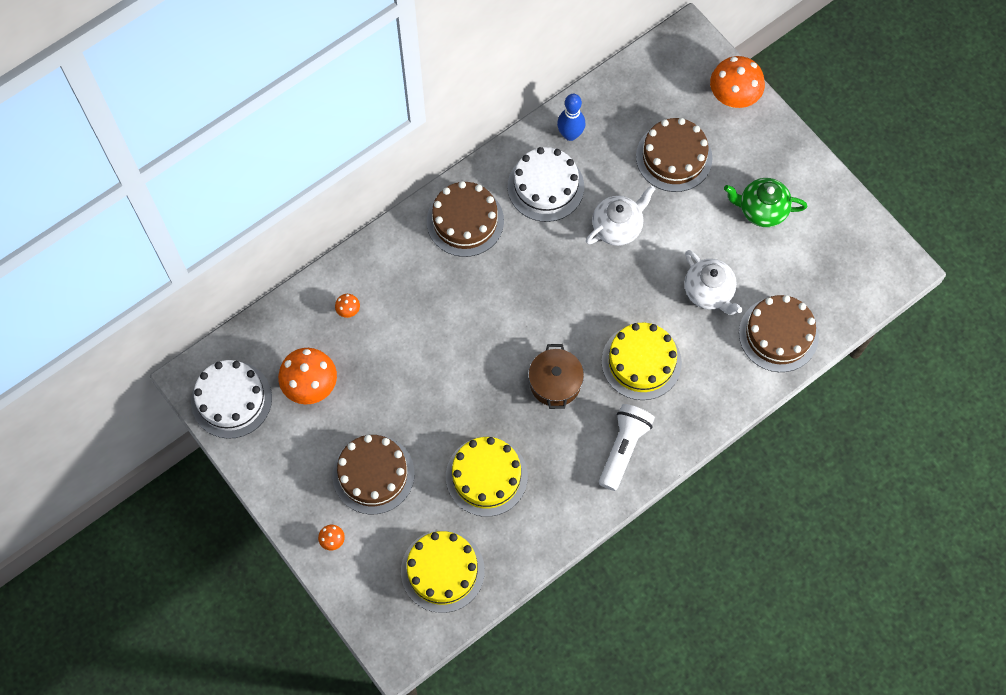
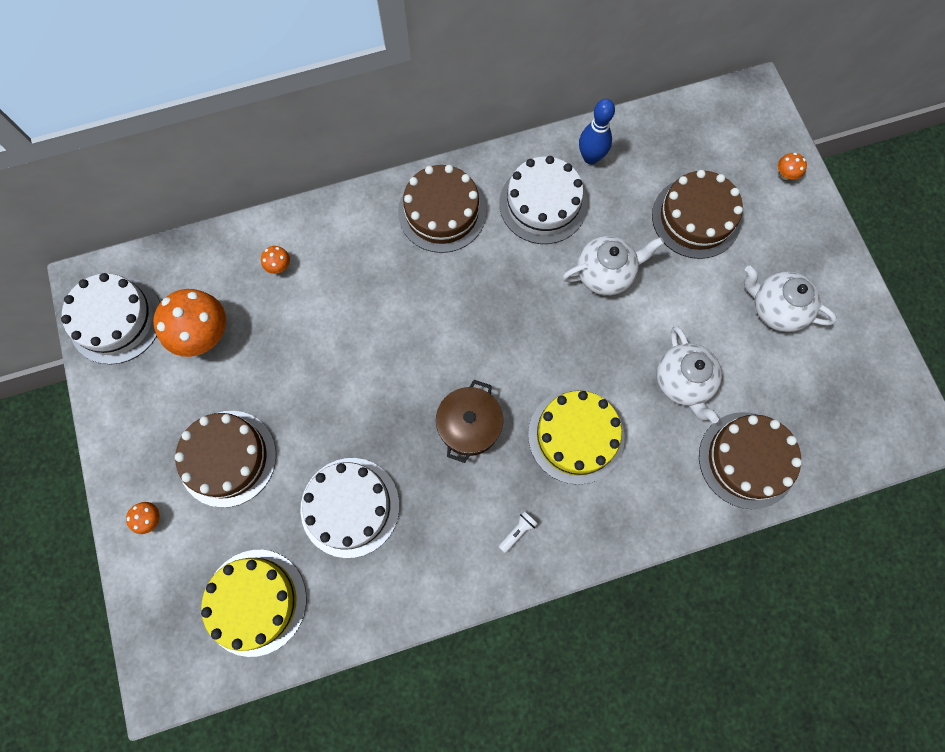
camera: 20 degrees right, 5 degrees up
(486, 476) = (350, 507): yellow cake -> white cake
(623, 448) = (517, 531): white flashlight -> white flashlight, size x0.43
(733, 97) = (785, 174): orange mushroom -> orange mushroom, size x0.44
(761, 210) = (775, 308): green teapot -> white teapot

